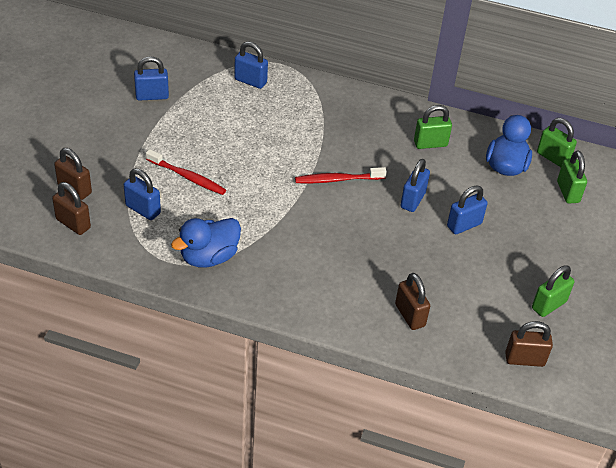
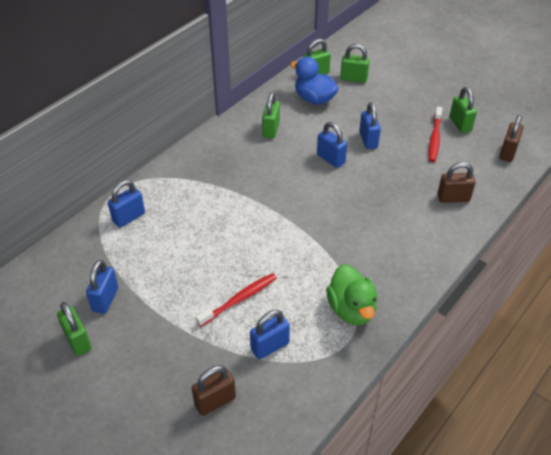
camera: 65 degrees left, 0 degrees up
(73, 223) = (266, 414): brown padlock -> none
(104, 94) = (77, 341): none -> green padlock
(209, 257) = (351, 309): blue duck -> green duck
(337, 179) = (288, 196): red toothbrush -> red toothbrush (434, 138)

